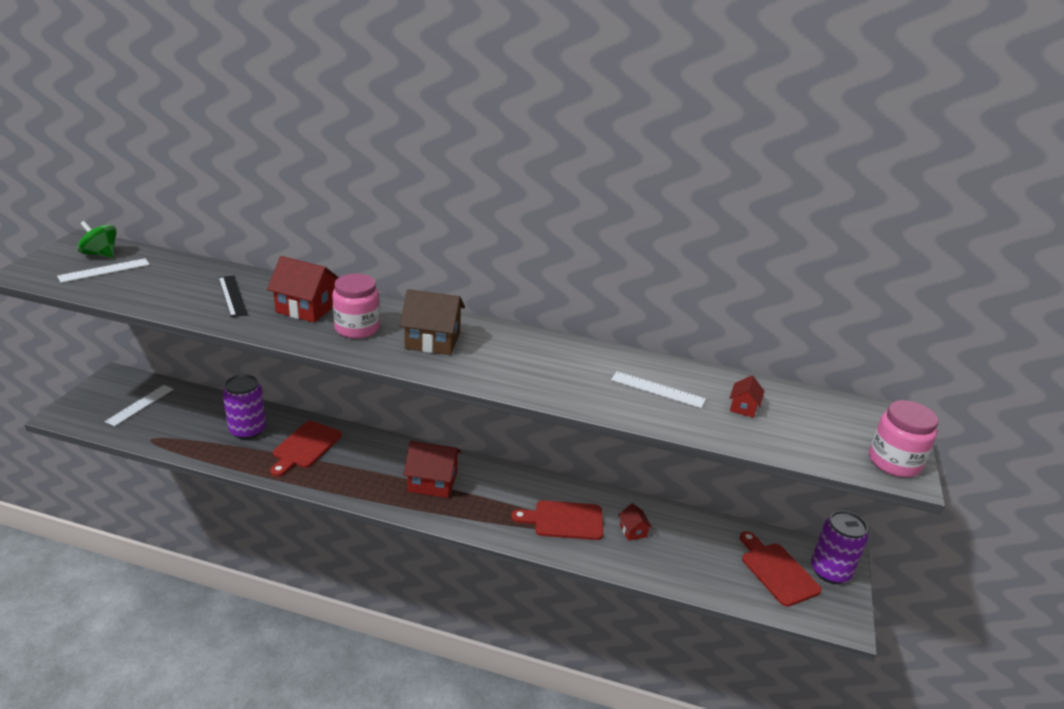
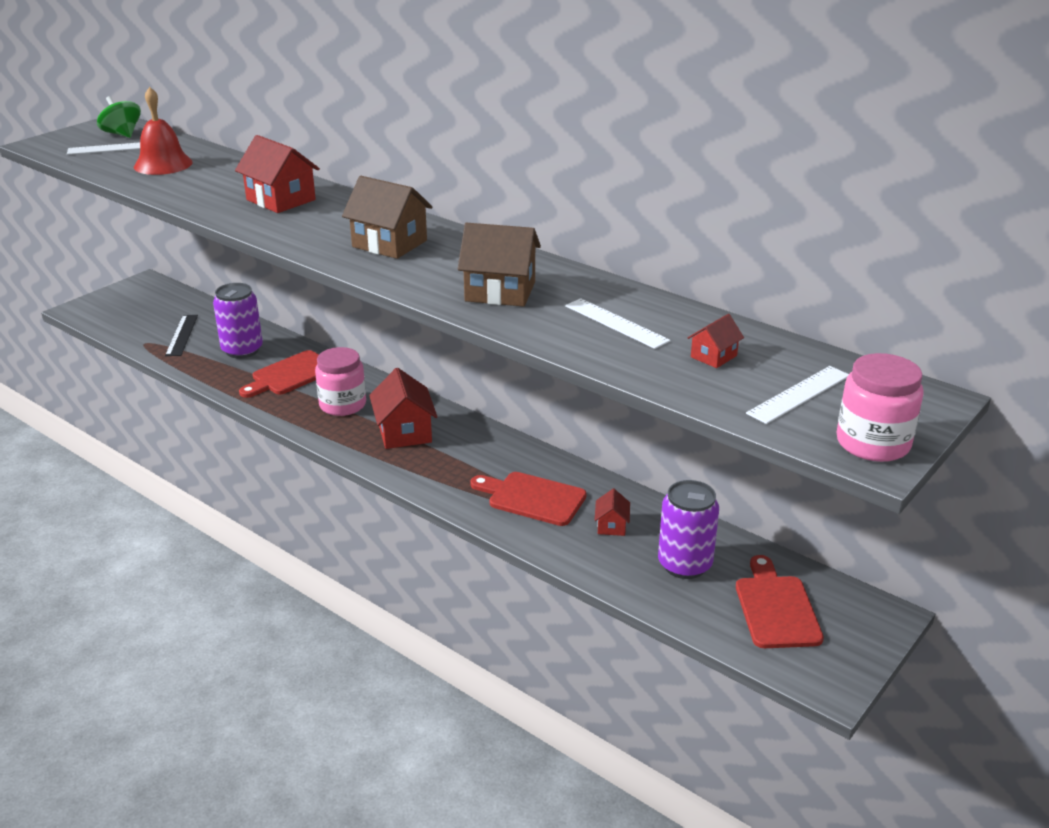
camera: 25 degrees right, 0 degrees up
(140, 405) = (153, 311): white ruler -> white ruler (799, 394)
(167, 283) = (163, 164): none -> red bell
(232, 296) = (216, 181): black ruler -> black ruler (182, 335)
(357, 328) = (318, 223): pink jar -> pink jar (342, 405)
(432, 482) = (404, 432): red house -> red house turned 45 degrees clockwise
(553, 374) = (500, 291): none -> brown house
(830, 571) = (854, 625): purple can -> purple can (684, 565)

